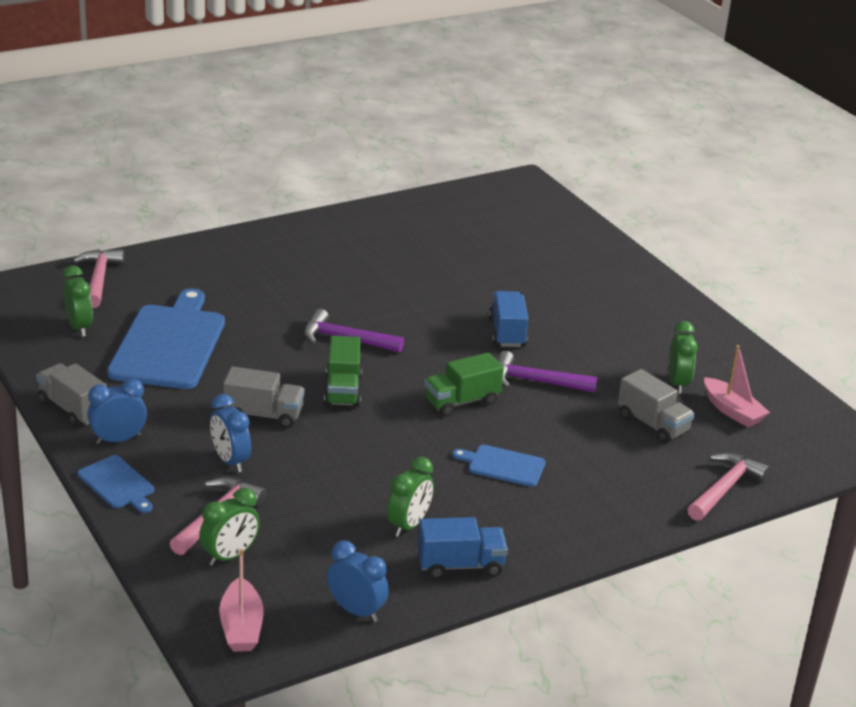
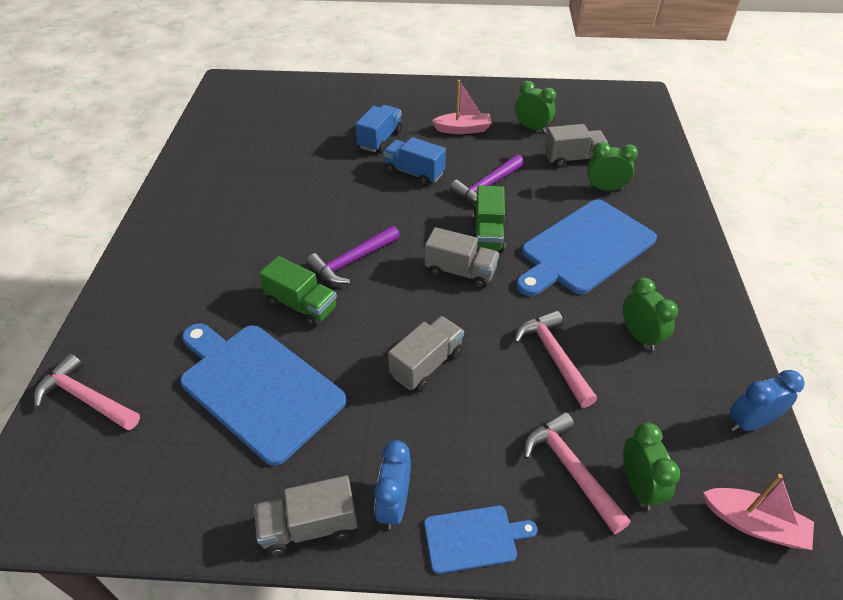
camera: 55 degrees left, 15 degrees up
(79, 327) = (159, 454): green clock -> green clock (605, 189)
(230, 461) = (485, 421): blue clock -> none
(343, 390) = (425, 295): green truck -> green truck (302, 305)
(391, 400) = (460, 272): none -> grey truck
(460, 565) = (705, 328): blue truck -> blue truck (380, 139)
(503, 465) = (584, 248): blue cutting board -> blue cutting board, size x2.08
(724, 488) = (661, 161): pink hammer -> pink hammer (553, 356)
(732, 411) = (577, 121): pink boat -> pink boat (463, 129)

